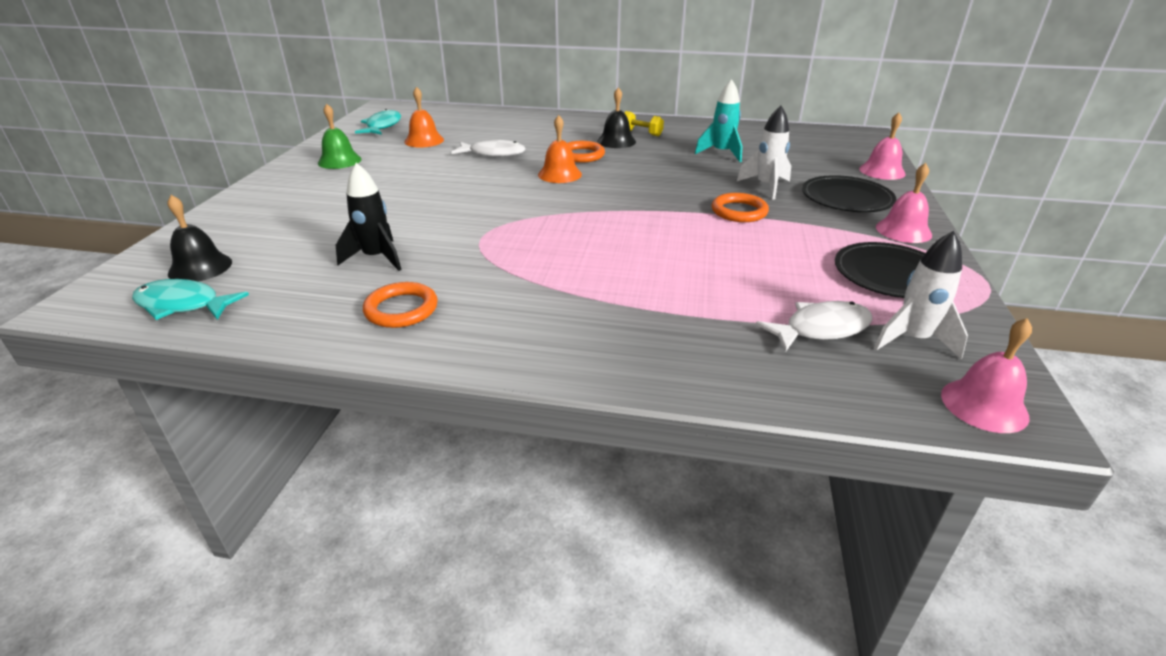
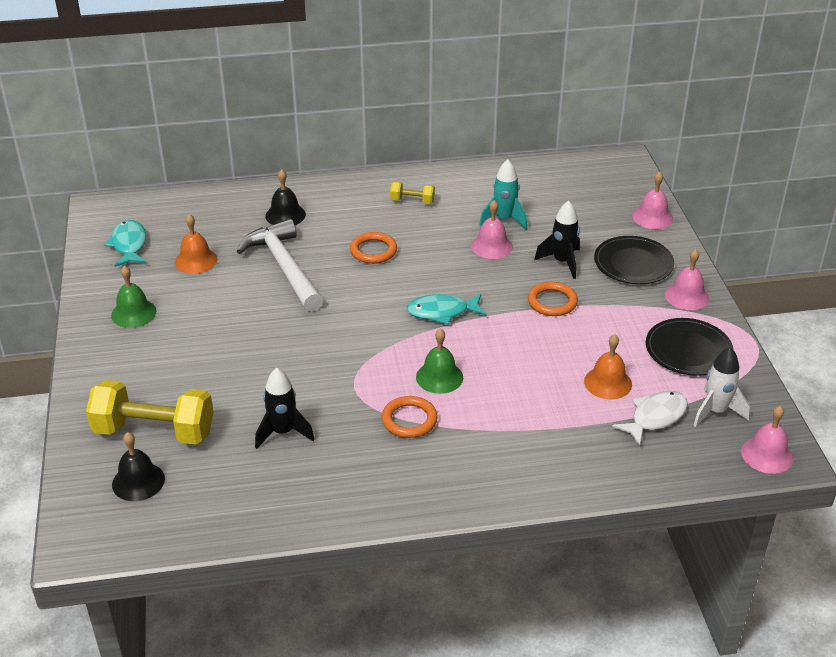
camera: 20 degrees left, 5 degrees up
(183, 305) = (166, 521): turquoise fish -> turquoise fish (442, 312)
(261, 234) = (154, 431): none -> yellow dumbbell
(401, 309) = (347, 479): orange ring -> orange ring (409, 420)
(493, 154) = (284, 267): white fish -> white hammer
(559, 174) = (370, 285): orange bell -> orange bell (608, 383)
(575, 246) = (439, 377): none -> green bell
(616, 141) = (395, 220): black bell -> black bell (285, 215)
(698, 167) = (491, 246): none -> pink bell
(766, 187) = (562, 262): white rocket -> black rocket

